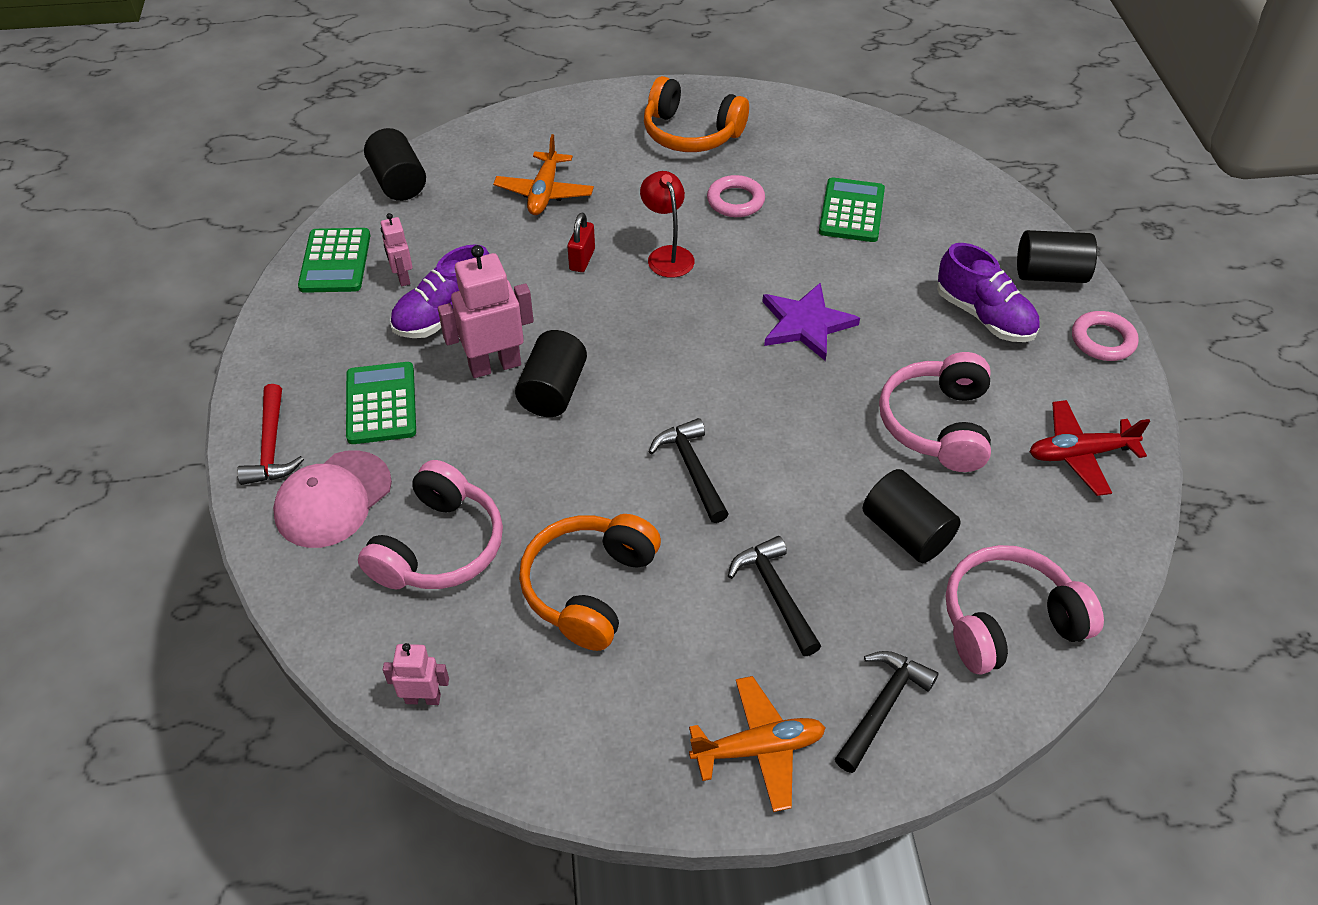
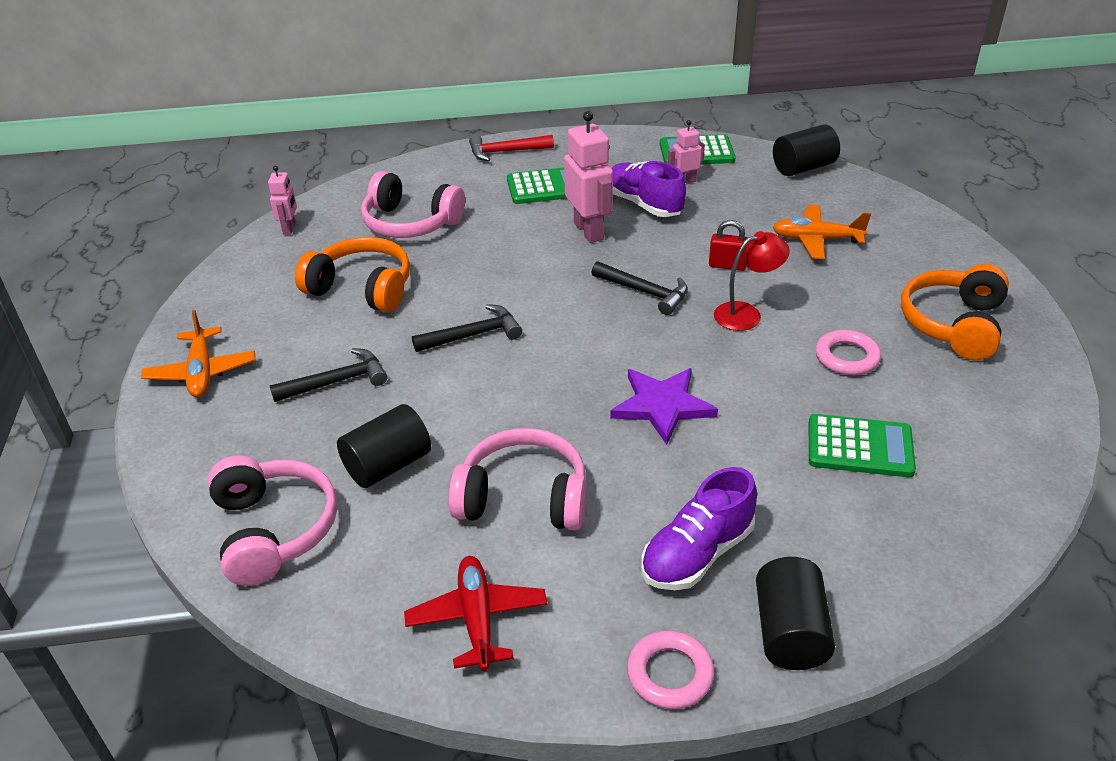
camera: 90 degrees right, 10 degrees down
(333, 499) = (457, 179): pink cap -> none
(553, 391) = (562, 260): black cylinder -> none
(882, 707) = (214, 440): black hammer -> black hammer (645, 292)

